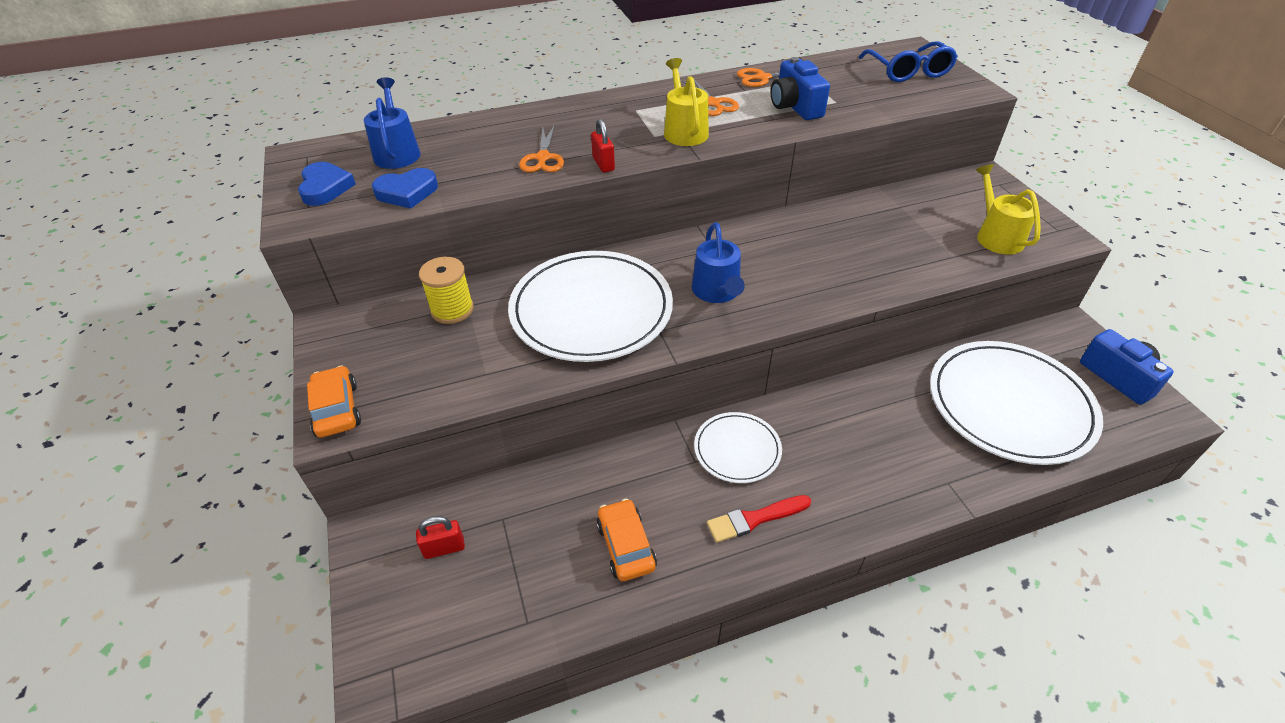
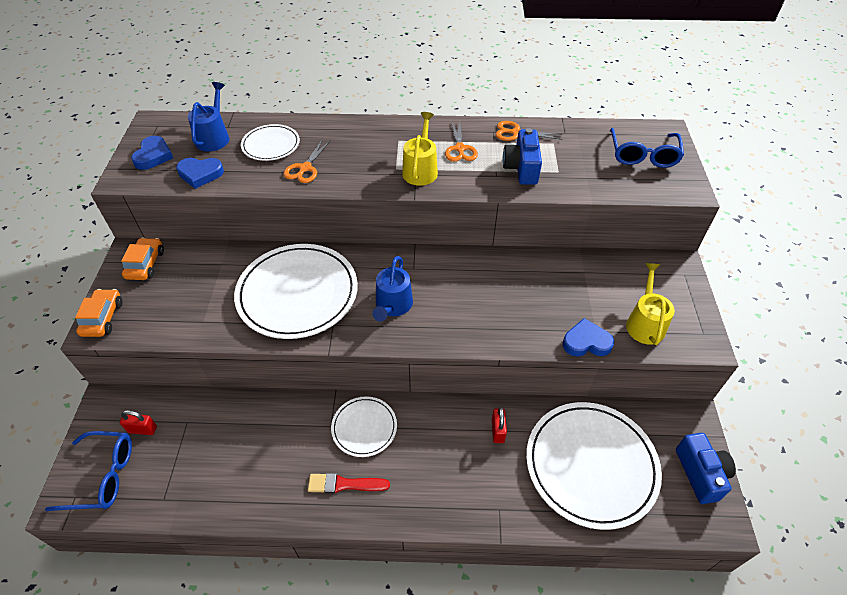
camera: 20 degrees right, 5 degrees up
(420, 625) = (103, 476): none -> blue glasses
(452, 310) = (209, 264): yellow spool -> none
(480, 145) = (271, 145): none -> white plate
(603, 164) = (343, 185): red padlock -> red padlock (497, 431)
(626, 546) = (250, 471): orange car -> orange car (145, 264)
(953, 269) = (586, 342): none -> blue heart

